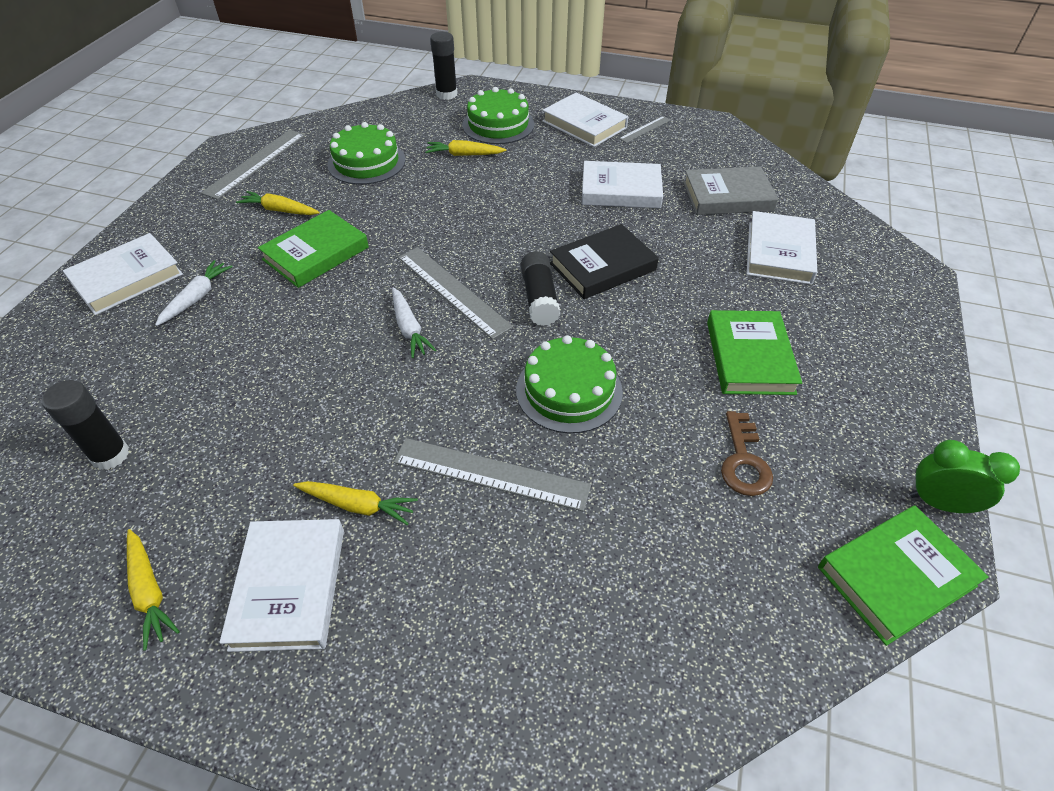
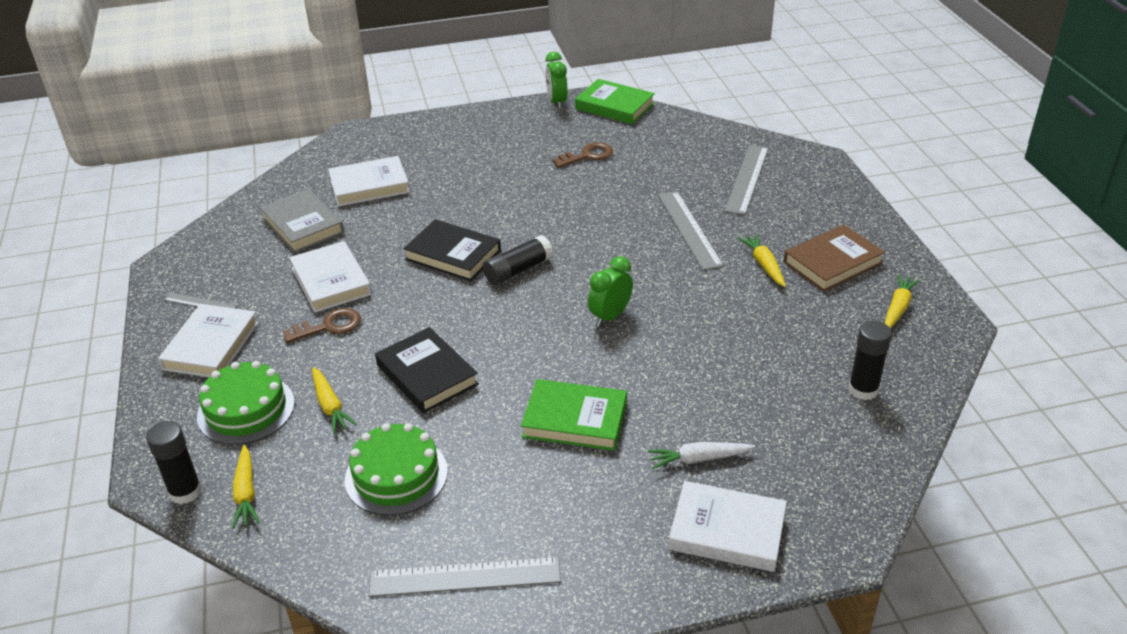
camera: 120 degrees left, 10 degrees down
(279, 210) = (535, 490): yellow carrot -> yellow carrot (246, 493)
(289, 587) = (833, 263): white book -> brown book
(409, 328) = (610, 316): white carrot -> green clock
(449, 202) = (427, 374): none -> black book
(453, 291) = (549, 315): grey ruler -> grey ruler (747, 179)
(558, 175) = (329, 326): none -> brown key
(569, 390) = (596, 226): green cake -> none
(750, 357) = (499, 172): green book -> none

